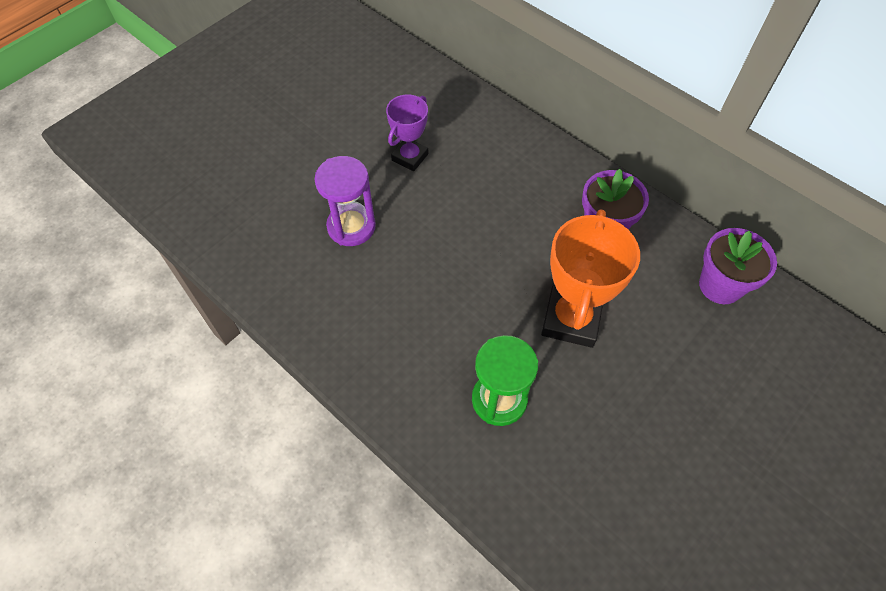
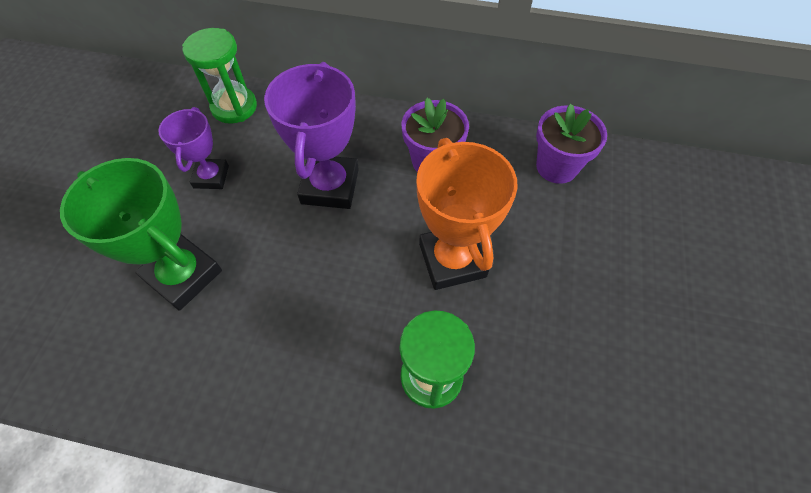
camera: 30 degrees left, 0 degrees up
(351, 226) = (183, 275): purple hourglass -> green trophy
(458, 104) = (234, 107): none -> green hourglass
(502, 209) = (330, 186): none -> purple trophy

